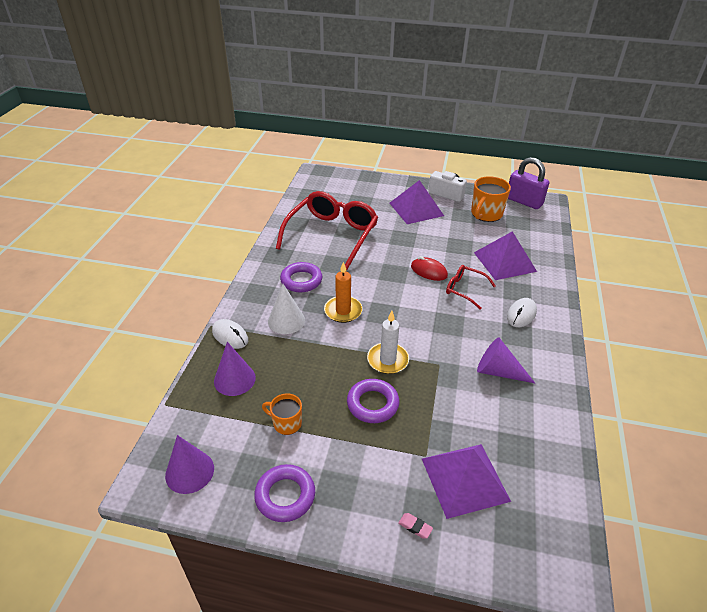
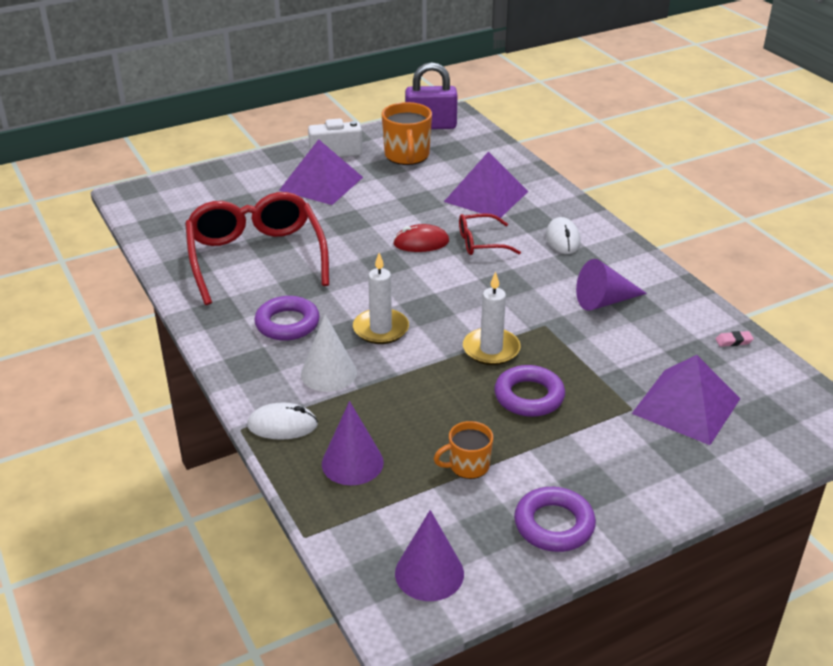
camera: 40 degrees left, 5 degrees down
(343, 311) = (381, 329): orange candle -> white candle
(415, 527) = (694, 468): pink eraser -> pink eraser (733, 341)

